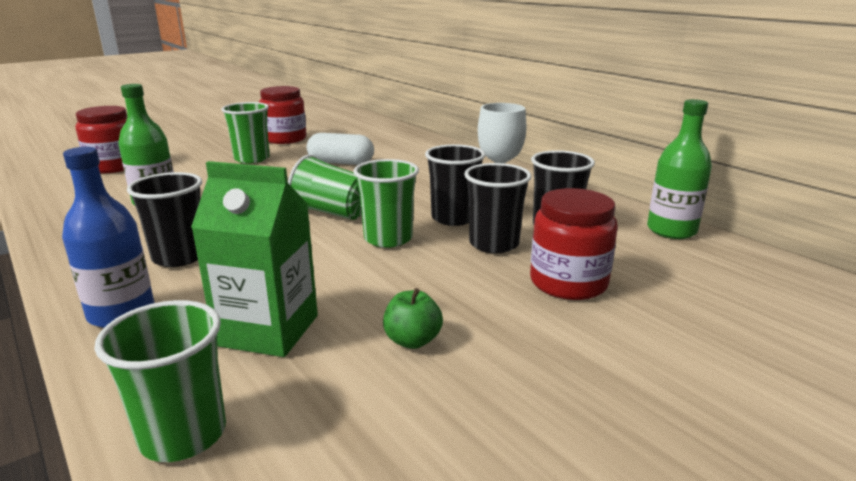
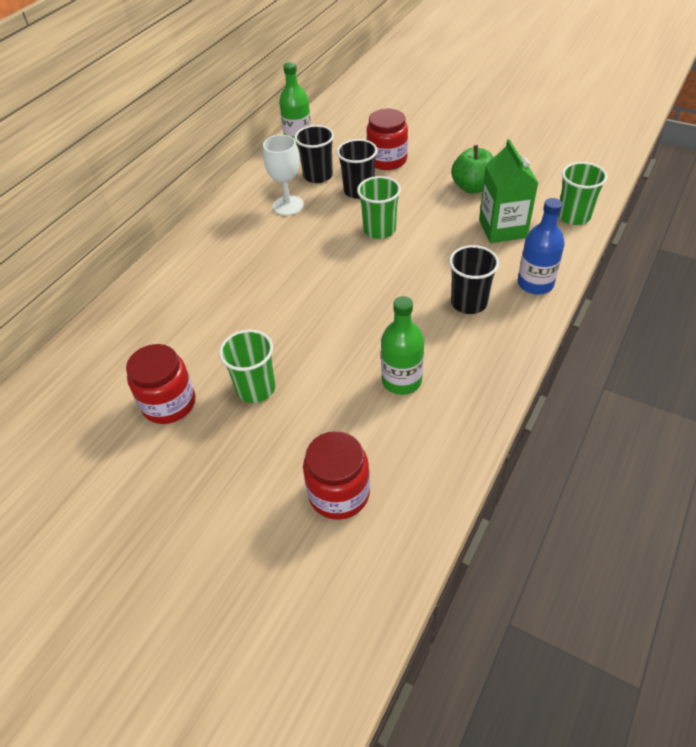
camera: 110 degrees left, 25 degrees up
(332, 213) = (356, 270): green cup -> none
(341, 163) = (239, 317): white capsule -> none
(412, 340) = (472, 187): green apple -> green apple, size x1.64
(453, 218) = (330, 215): black cup -> none

